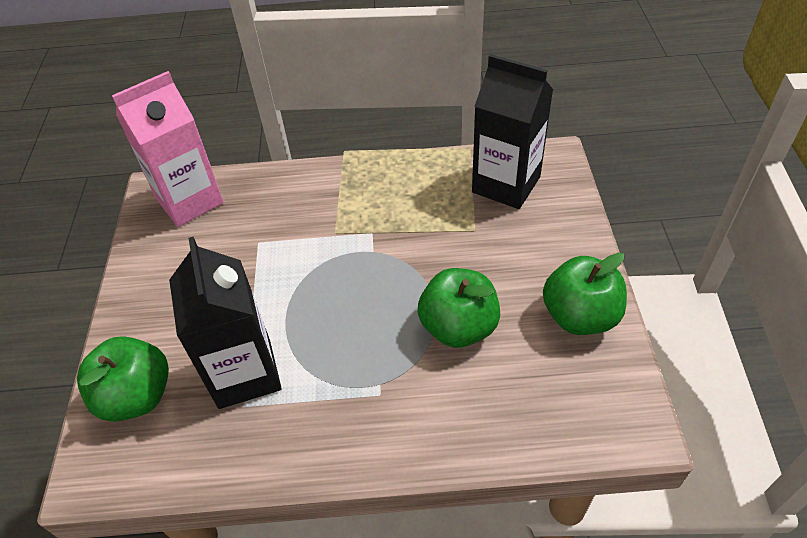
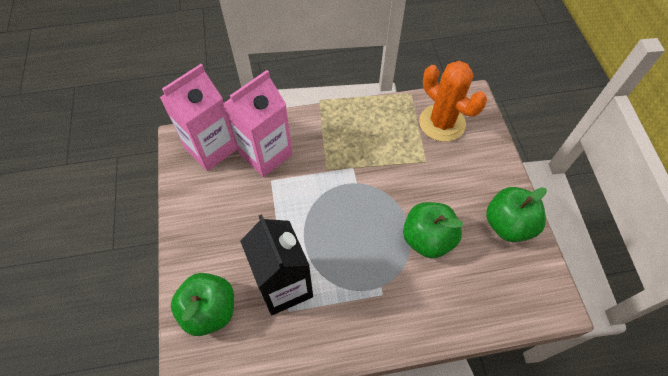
camera: 10 degrees left, 10 degrees up
(258, 211) = (265, 154): none -> pink carton
(506, 184) = (442, 123): black carton -> orange cactus

